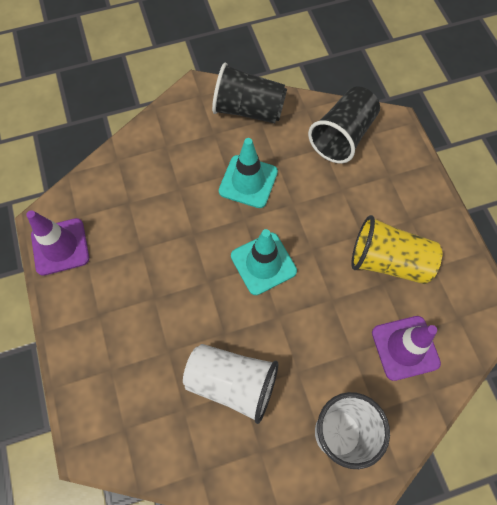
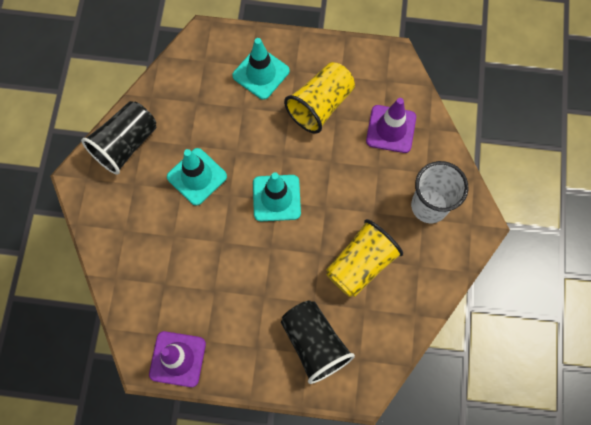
camera: 65 degrees left, 5 degrees up
(232, 383) = (360, 264): white cup -> yellow cup
(342, 136) = (194, 82): black cup -> black cup (314, 343)
(388, 189) = (261, 73): none -> turquoise traffic cone

